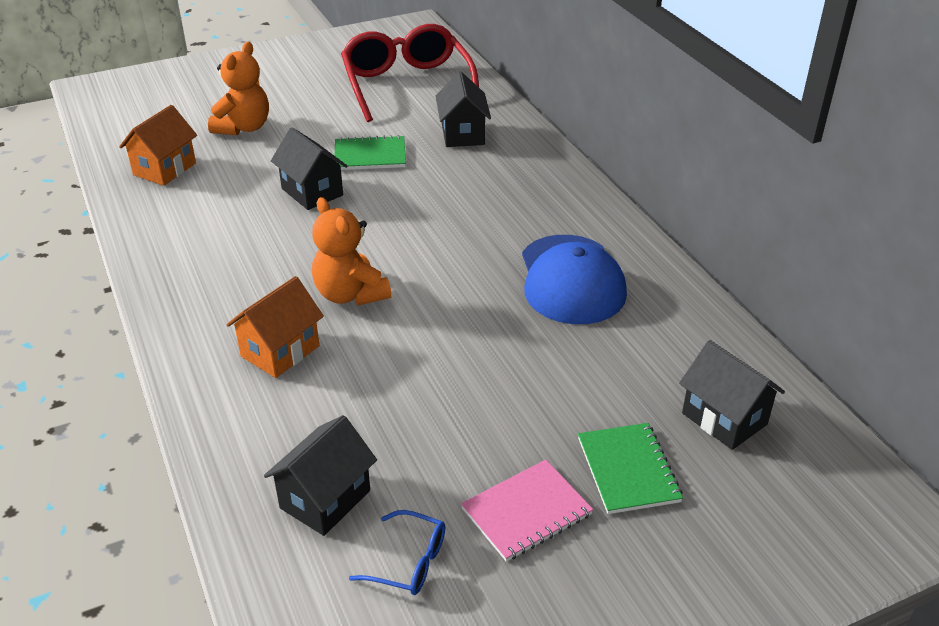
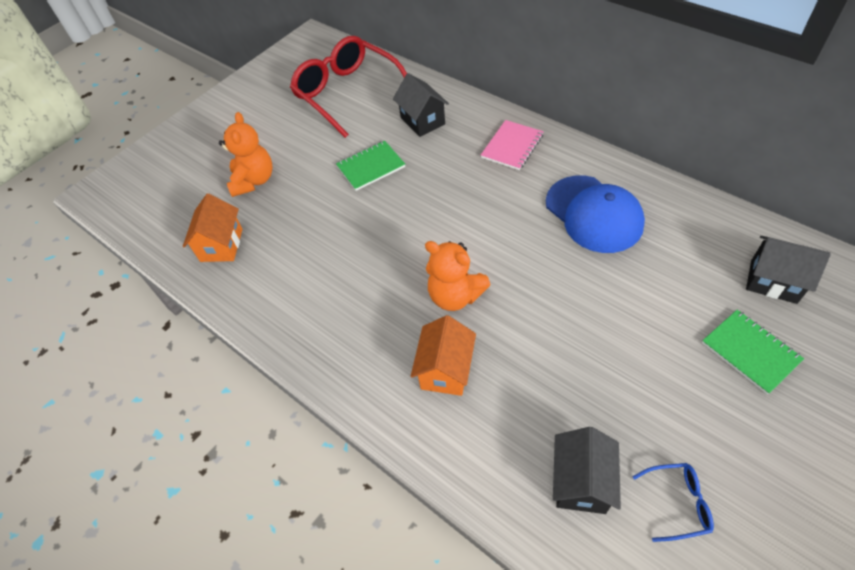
camera: 20 degrees left, 15 degrees up
(312, 192) = (354, 217): black house -> none
(526, 512) = (717, 419): pink notebook -> pink notebook (512, 146)

